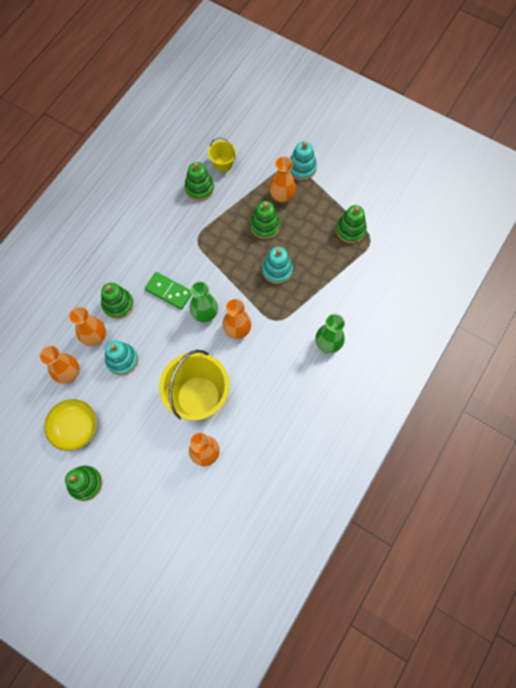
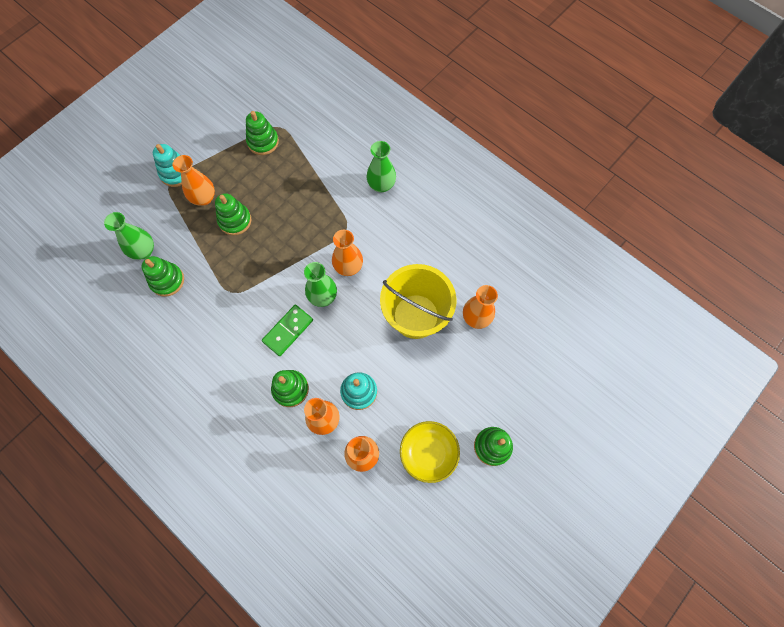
camera: 80 degrees left, 0 degrees up
(223, 164) = (144, 251): yellow bucket -> green vase
(277, 270) = (290, 217): turquoise stacking toy -> none

